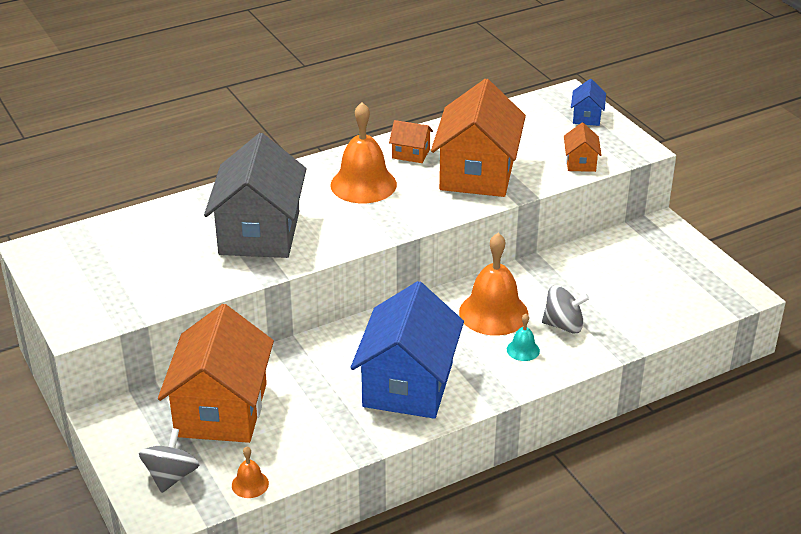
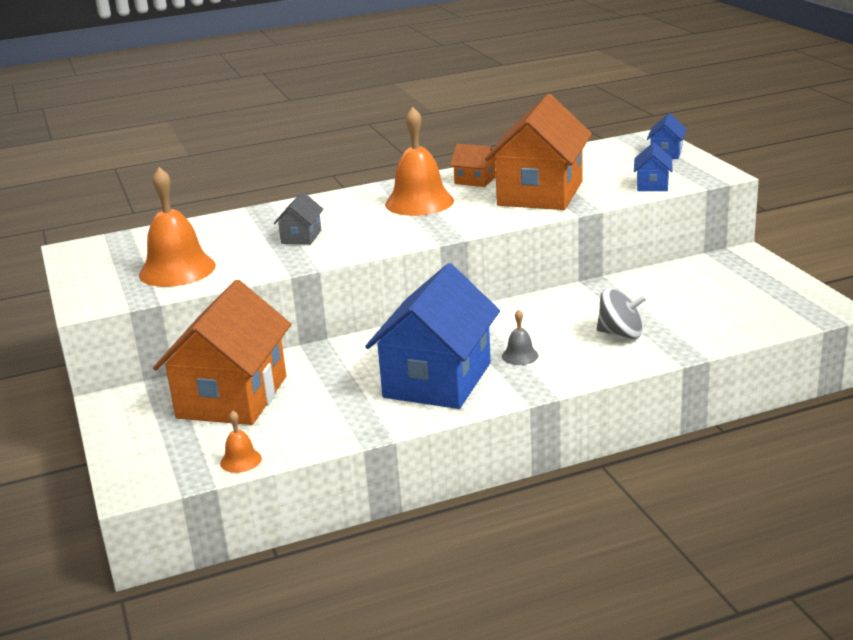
camera: 10 degrees right, 10 degrees down
(171, 476) = (159, 451): grey spinning top -> none
(259, 233) = (301, 237): grey house -> grey house, size x0.43
(477, 354) = (520, 356): none -> grey bell
(493, 313) = (545, 323): orange bell -> orange bell (177, 270)
(523, 350) = (571, 353): turquoise bell -> none
(580, 162) = (652, 185): orange house -> blue house

